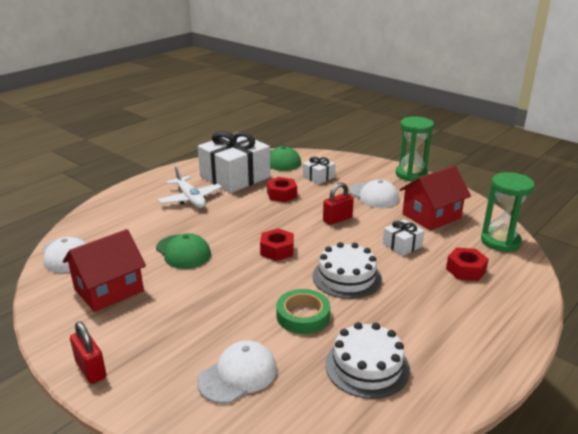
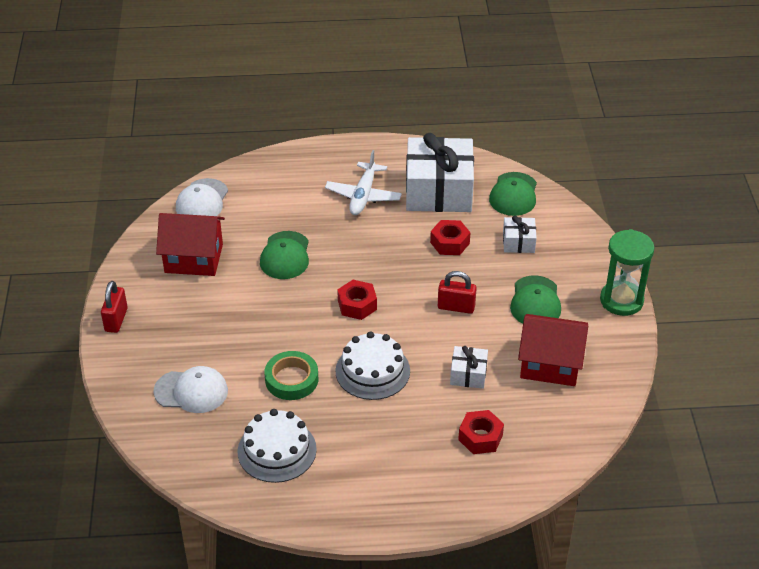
camera: 45 degrees right, 15 degrees up
(374, 195) = (535, 302): white cap -> green cap
(500, 241) = (565, 436): green hourglass -> none

